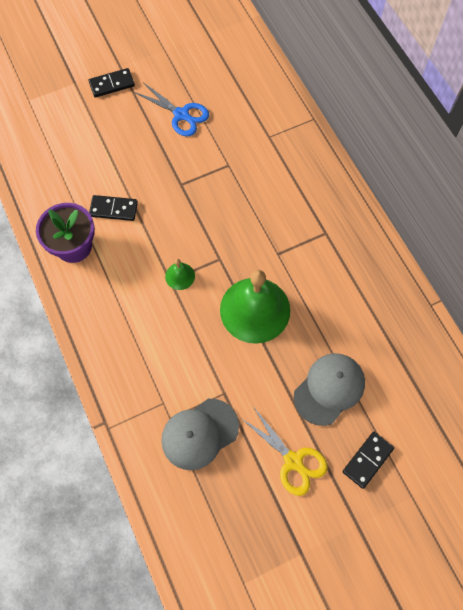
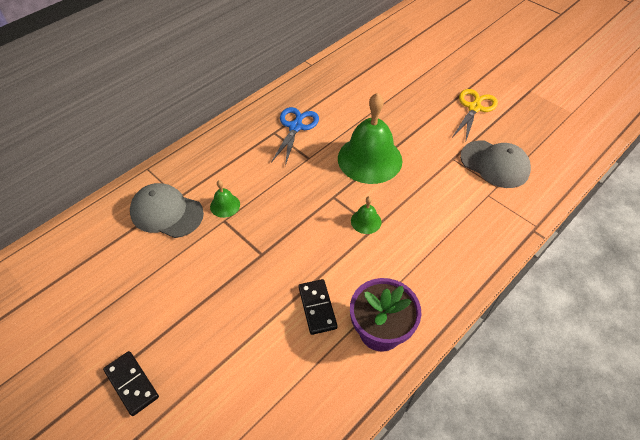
camera: 110 degrees left, 15 degrees down
(181, 115) = (166, 285): blue scissors -> blue scissors (295, 127)
(245, 169) = (225, 205): none -> green bell
(329, 389) = (409, 101): grey cap -> grey cap (166, 213)
(367, 460) = (446, 73): black domino -> none

